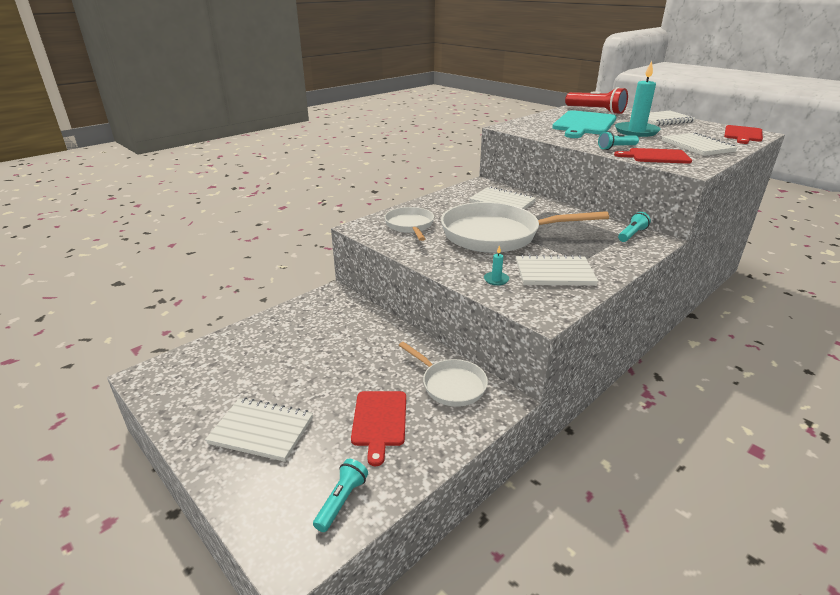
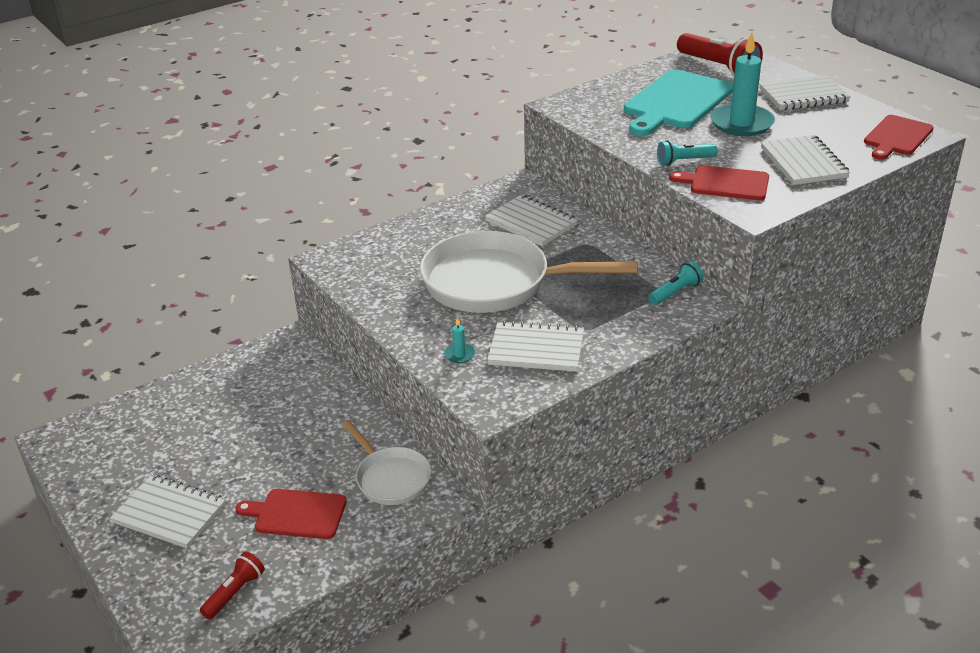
camera: 10 degrees right, 5 degrees up
(341, 500) = (235, 592): turquoise flashlight -> red flashlight
(379, 421) = (296, 514): red cutting board -> red cutting board turned 90 degrees clockwise
(410, 226) = (389, 260): white pan -> none

